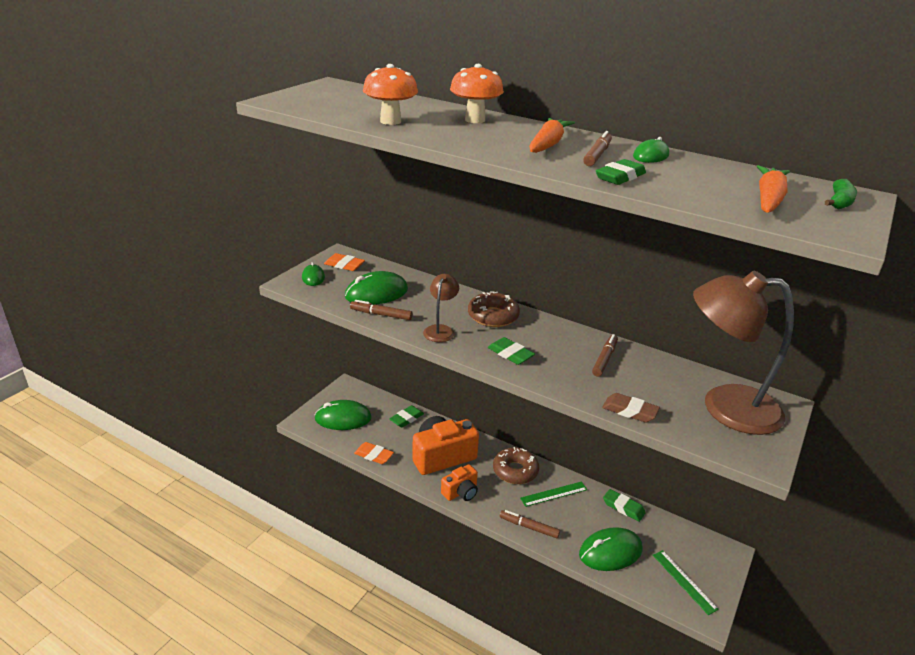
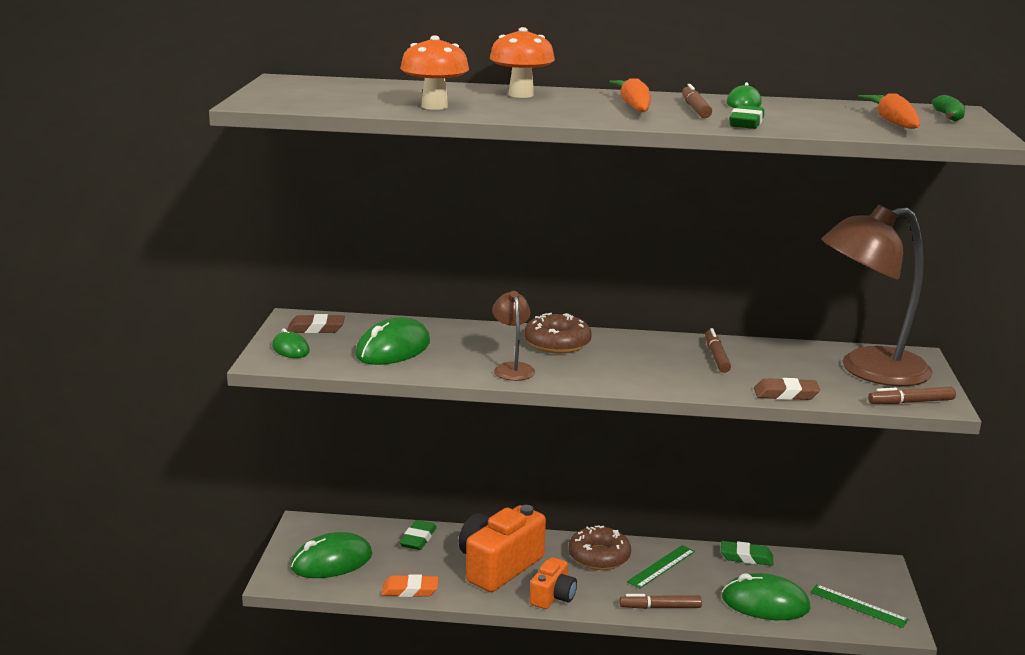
camera: 25 degrees left, 10 degrees down
(344, 265) = (316, 329): orange eraser -> brown eraser
(381, 315) = (425, 368): brown marker -> brown marker (911, 402)
(510, 354) = (615, 373): green eraser -> none
(610, 552) = (765, 603): green mouse -> green mouse turned 60 degrees clockwise

